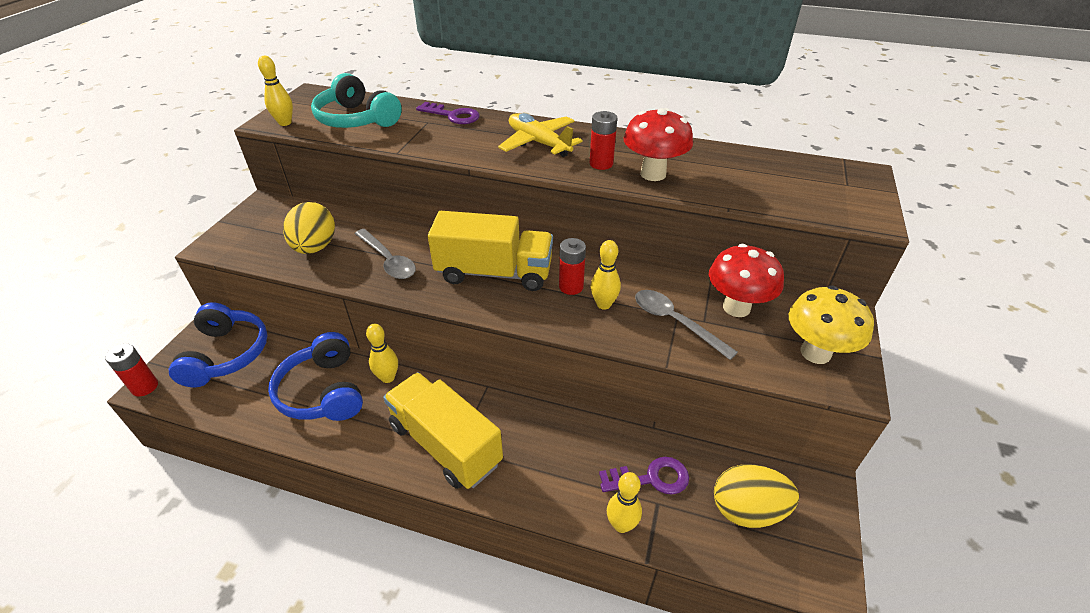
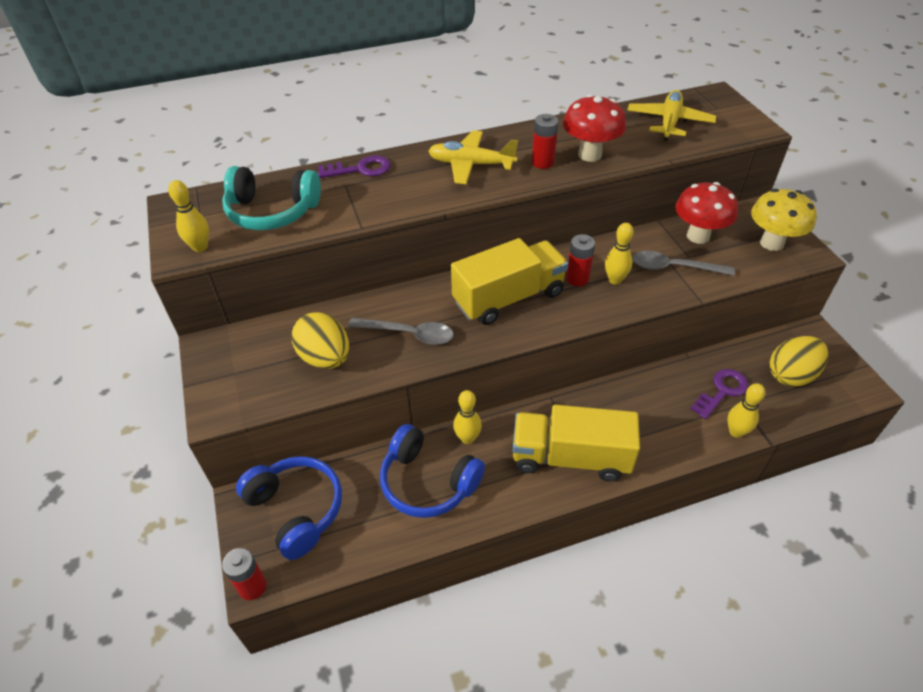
camera: 35 degrees left, 5 degrees up
(773, 177) = (669, 122): none -> yellow plane

